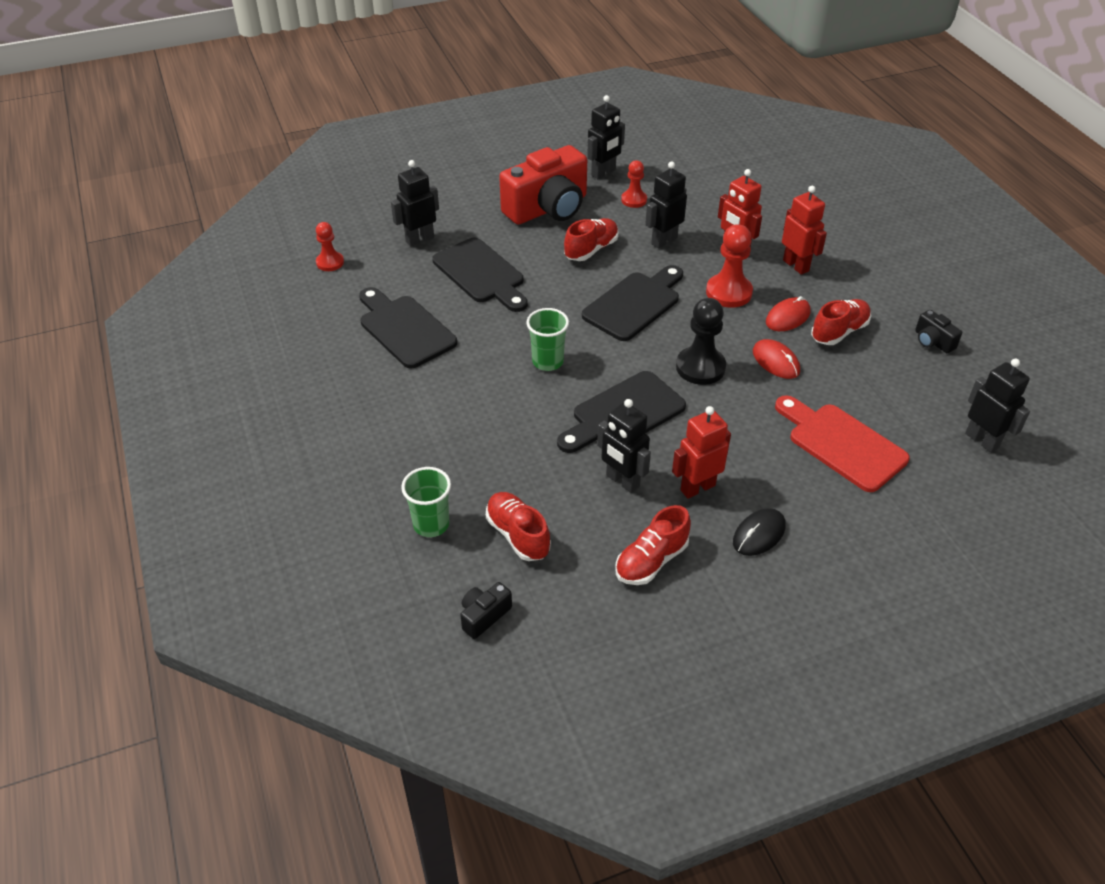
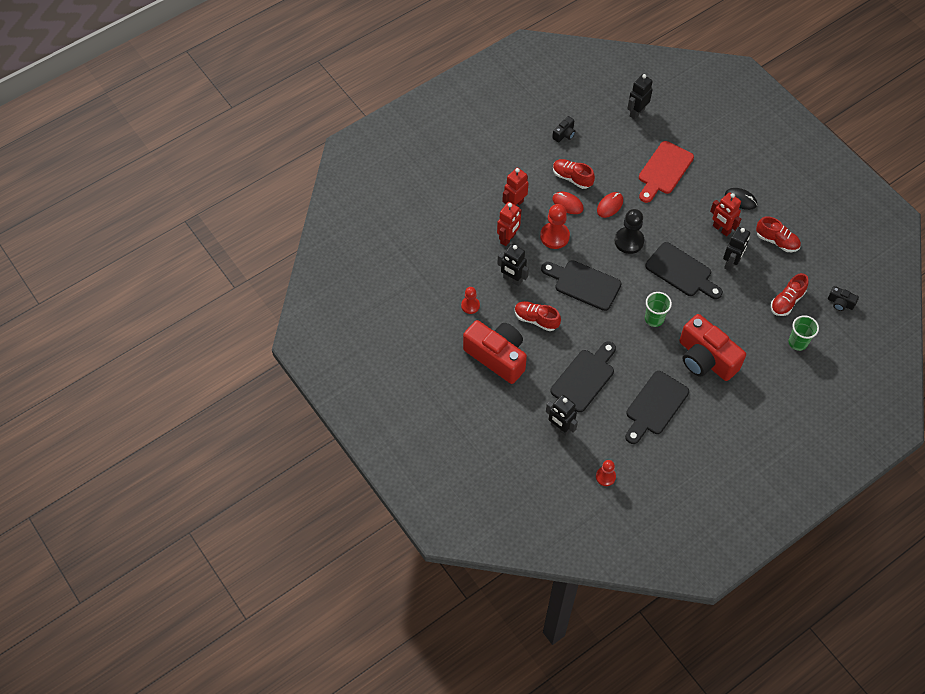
camera: 105 degrees left, 15 degrees up
(454, 400) = (705, 359): none -> red camera
(603, 173) = (441, 331): black robot -> none

